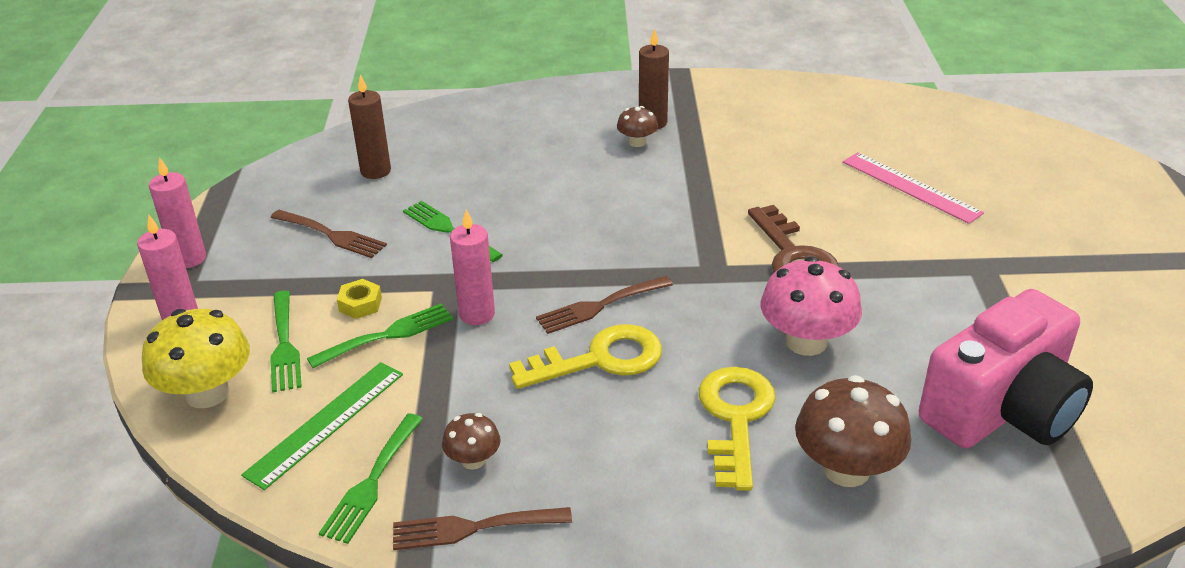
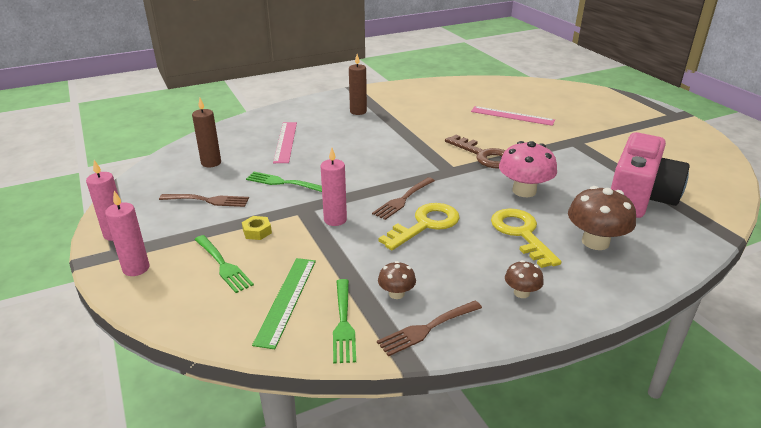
camera: 25 degrees left, 5 degrees down
(207, 393) = (189, 305): yellow mushroom -> none
(388, 335) = (288, 243): green fork -> none
(502, 157) = (285, 142): none -> pink ruler
(637, 142) = (357, 121): brown mushroom -> brown mushroom (521, 293)

